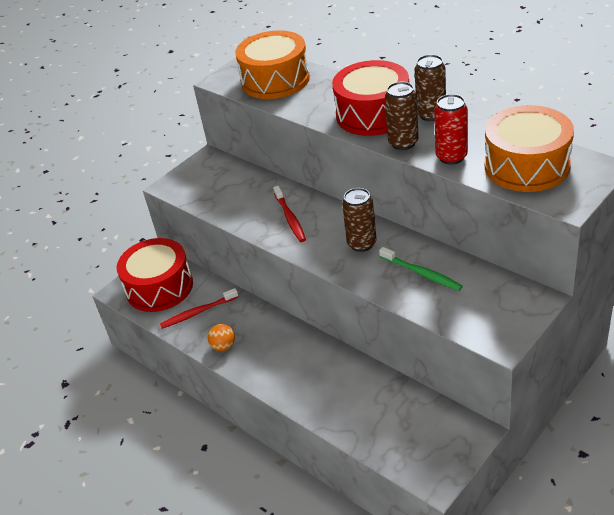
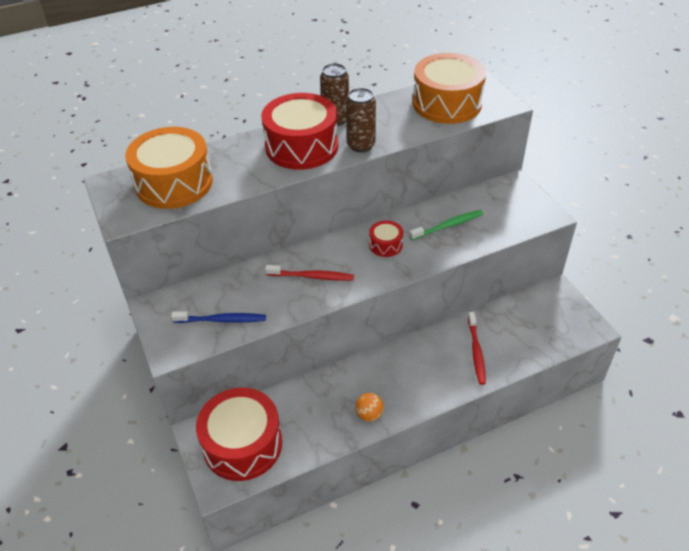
camera: 70 degrees left, 5 degrees up
(197, 312) = (307, 421): red toothbrush -> red toothbrush (476, 352)
(213, 195) = (222, 320): none -> blue toothbrush
(362, 244) = (385, 245): brown can -> red drum
(451, 157) = (404, 130): red can -> none

